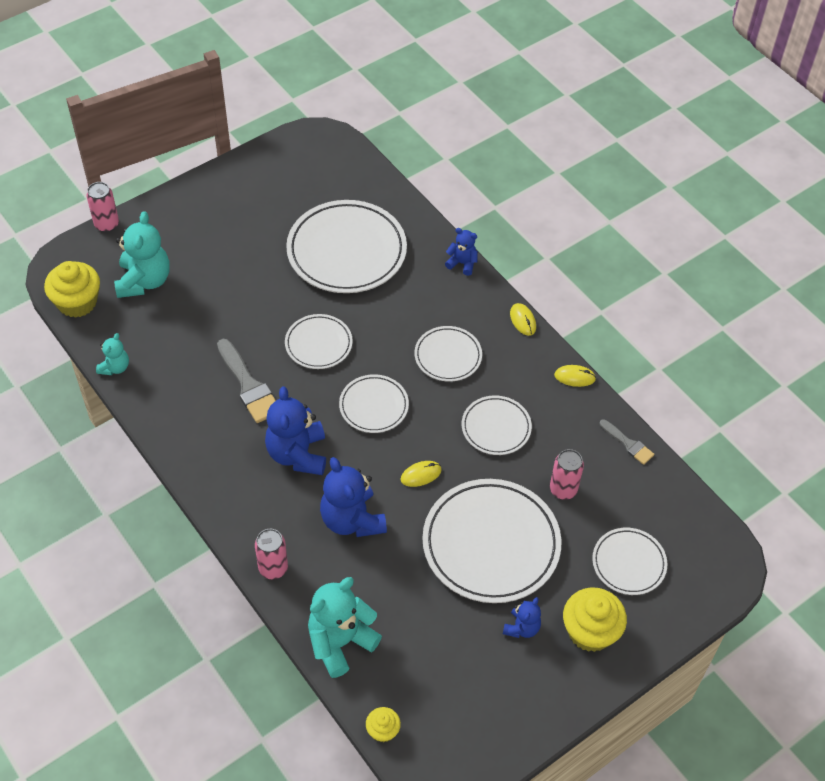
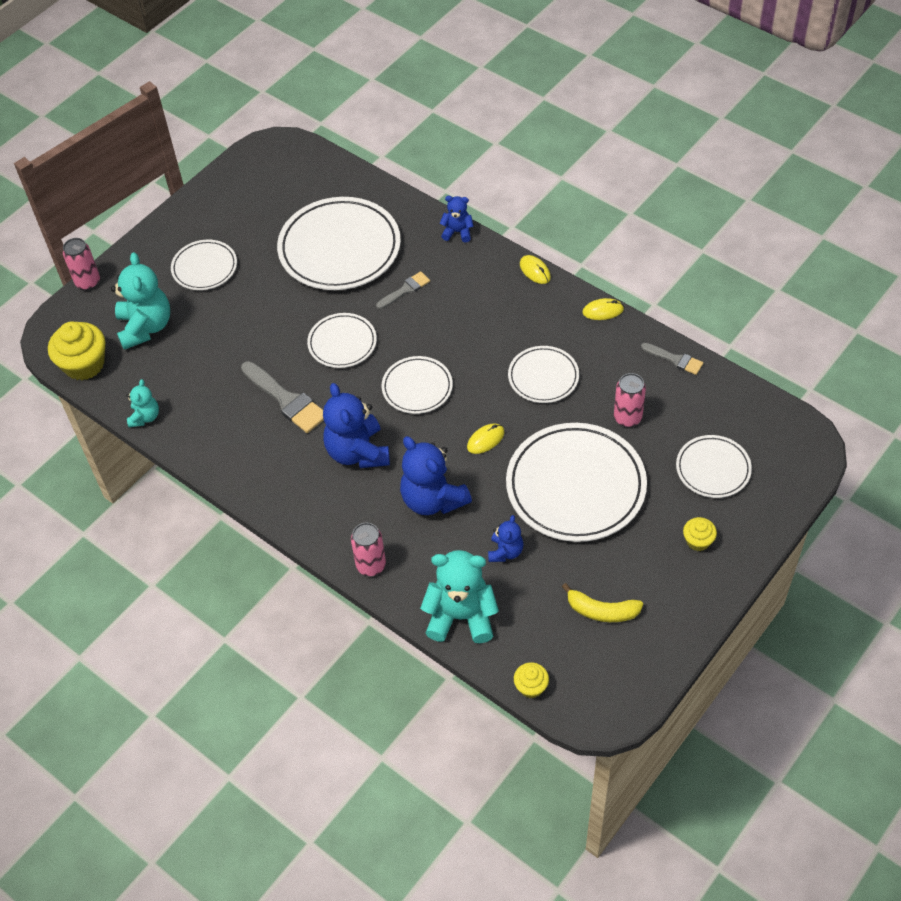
camera: 10 degrees left, 0 degrees up
(340, 642) = (461, 616): turquoise teddy bear -> turquoise teddy bear turned 60 degrees clockwise
(394, 307) = (405, 290): none -> grey brush
(448, 356) = (473, 322): white plate -> white plate (204, 268)
(475, 674) = (601, 611): none -> yellow banana
(521, 628) = (631, 555): blue teddy bear -> blue teddy bear (505, 551)
(590, 631) = (698, 541): yellow cupcake -> yellow cupcake, size x0.53

